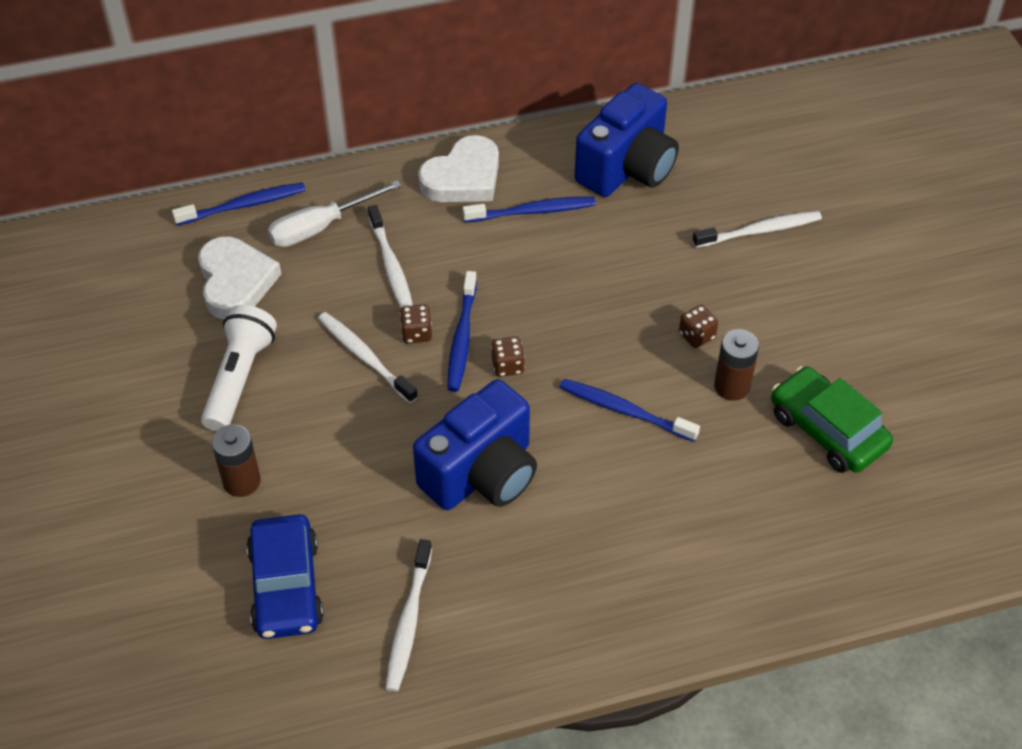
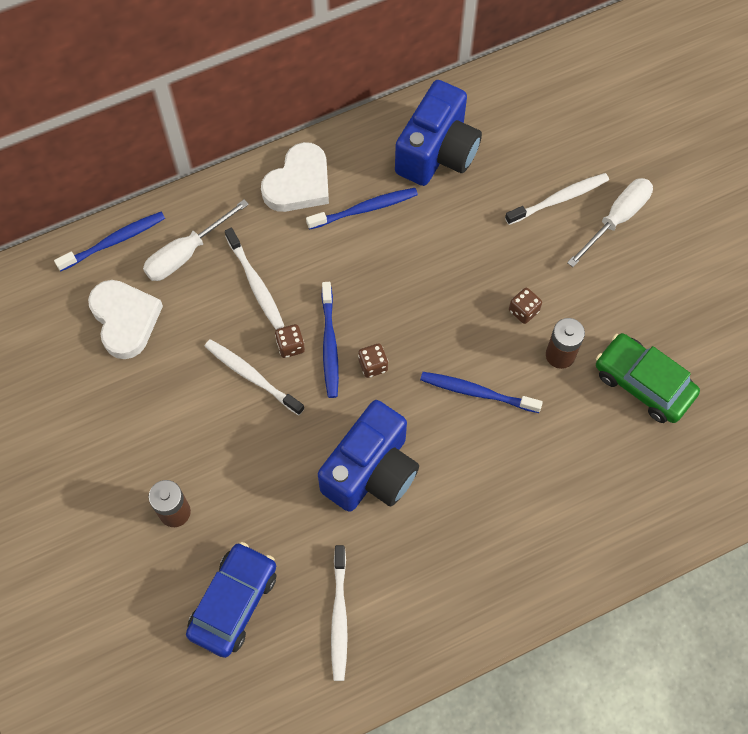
camera: 10 degrees left, 15 degrees up
(239, 378) = (150, 414): white flashlight -> none
(286, 586) = (233, 602): blue car -> blue car turned 135 degrees counterclockwise
(824, 259) = (616, 219): none -> white screwdriver

